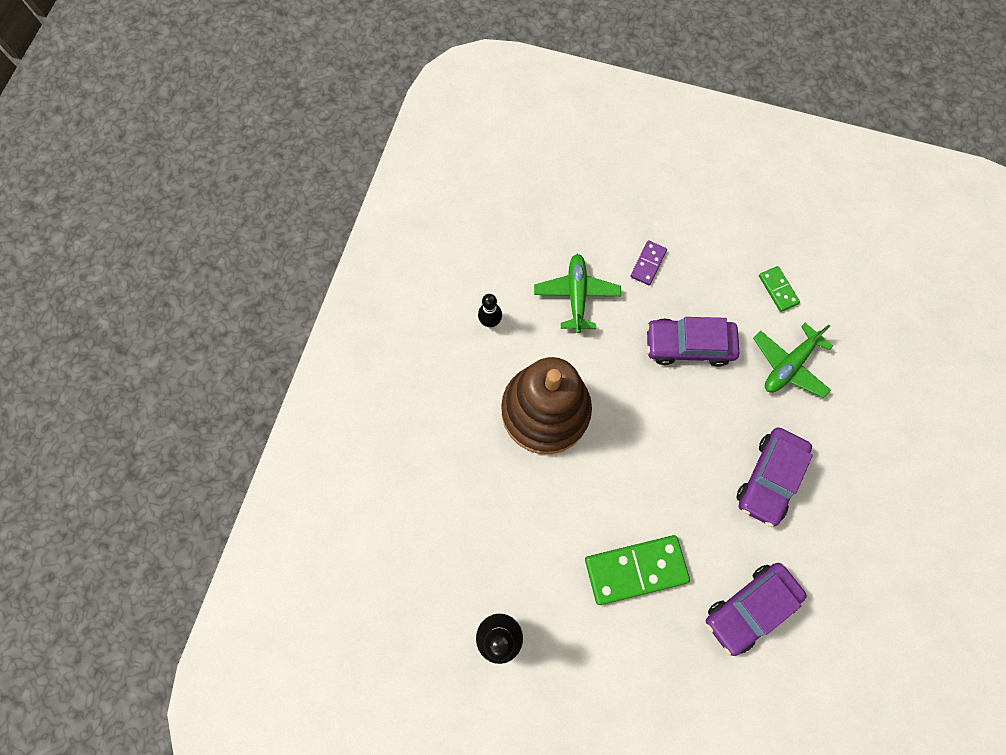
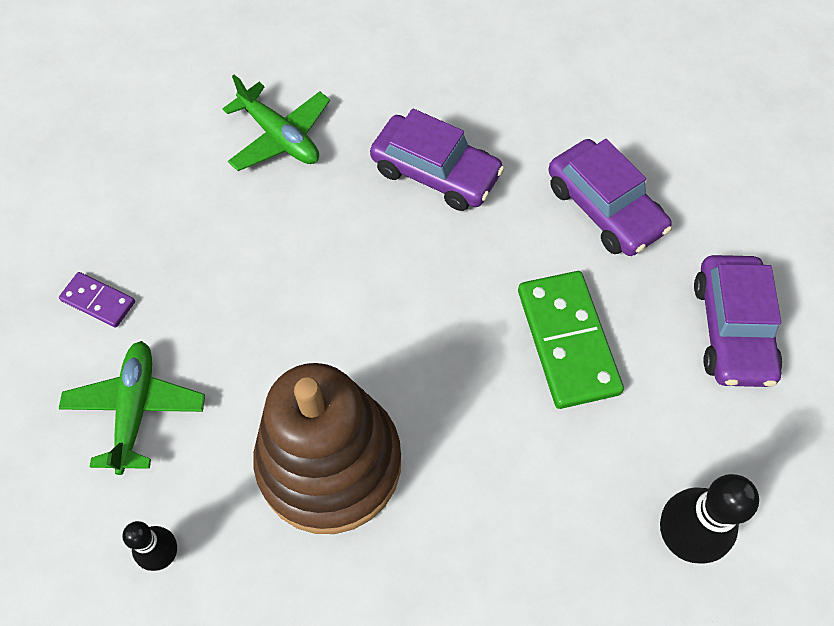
camera: 90 degrees left, 10 degrees down
(576, 295) = (136, 409): green plane -> green plane turned 90 degrees clockwise
(688, 345) = (239, 254): purple car -> purple car (732, 329)
(778, 289) = (167, 139): green domino -> none

